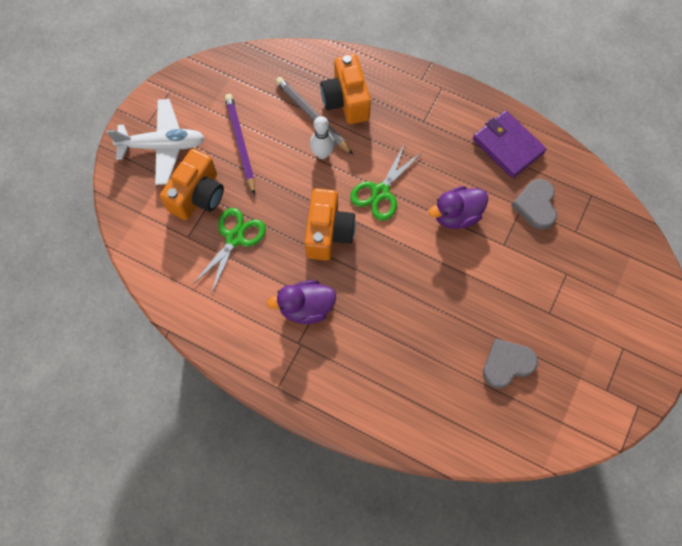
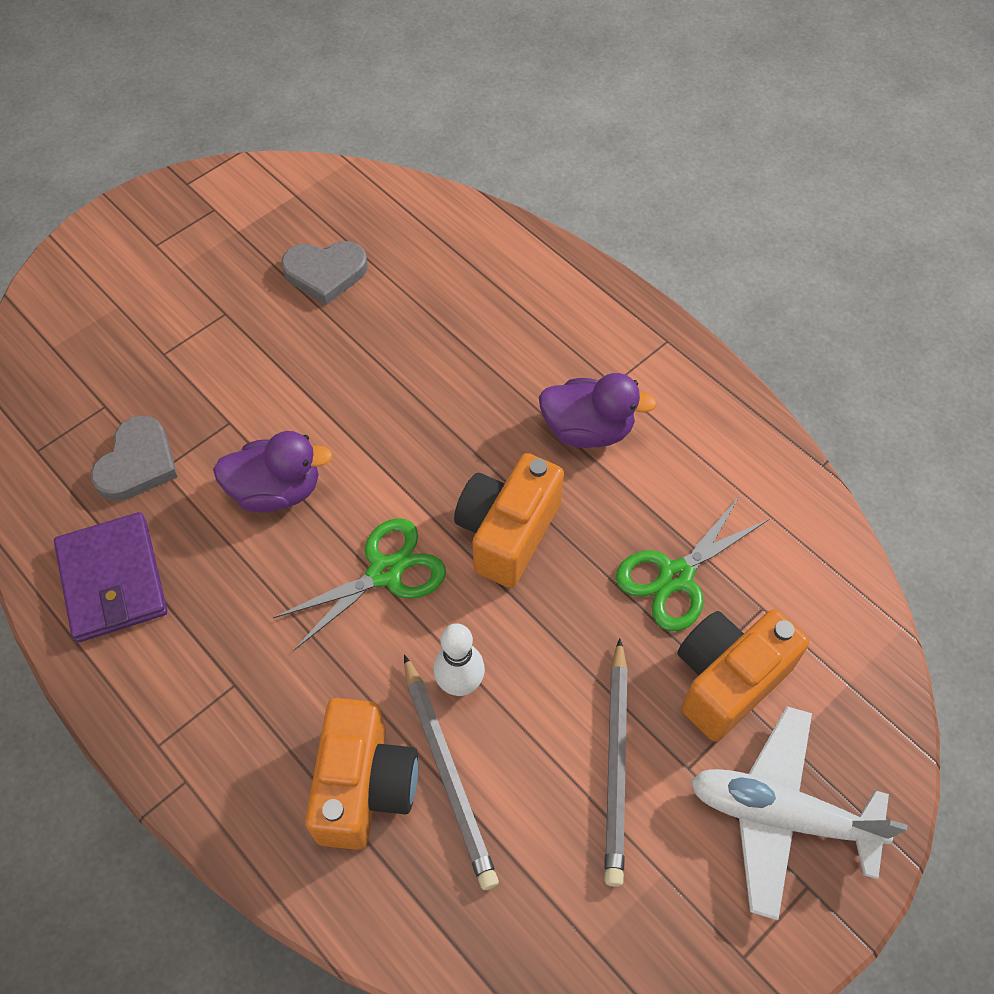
camera: 160 degrees left, 10 degrees down
(240, 143) = (616, 763): purple pencil -> grey pencil

